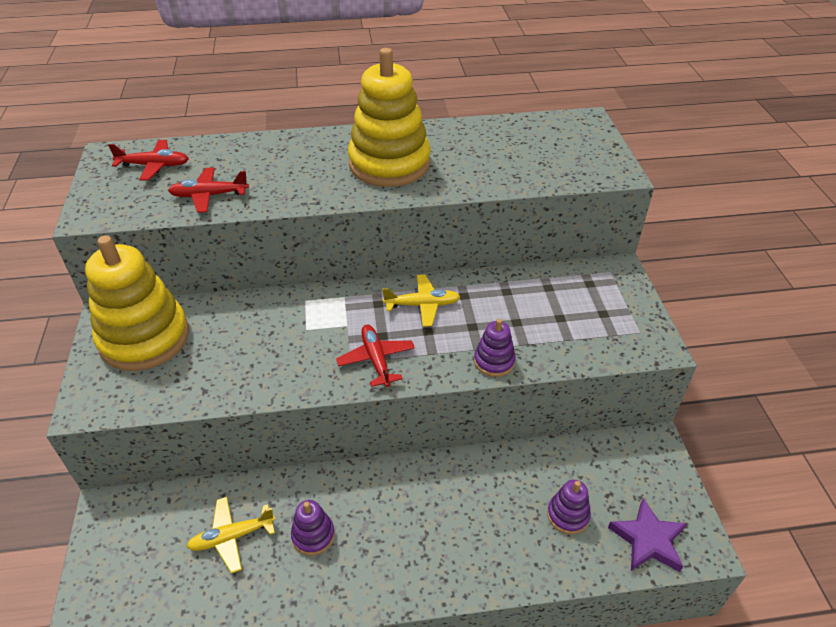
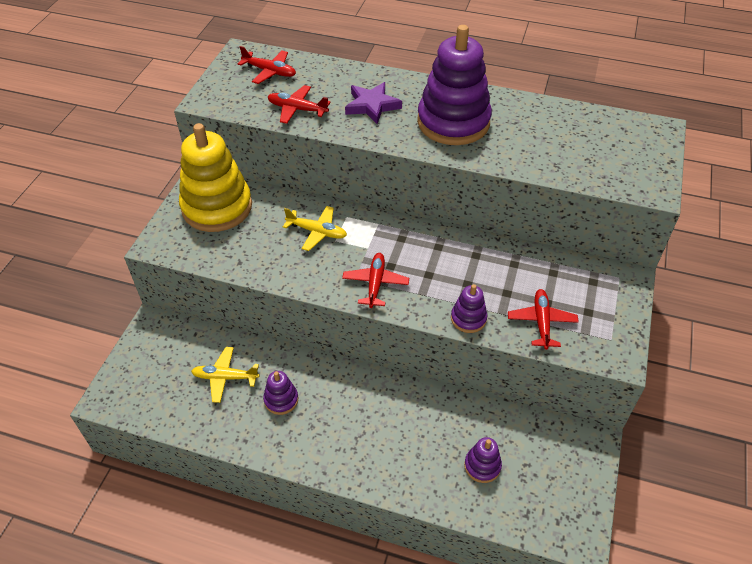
camera: 25 degrees right, 5 degrees up
(389, 164) = (453, 122): yellow stacking toy -> purple stacking toy
(422, 305) = (437, 252): yellow plane -> yellow plane (317, 232)
(566, 339) = (541, 322): none -> red plane
(648, 540) = (538, 513): purple star -> purple star (372, 106)

